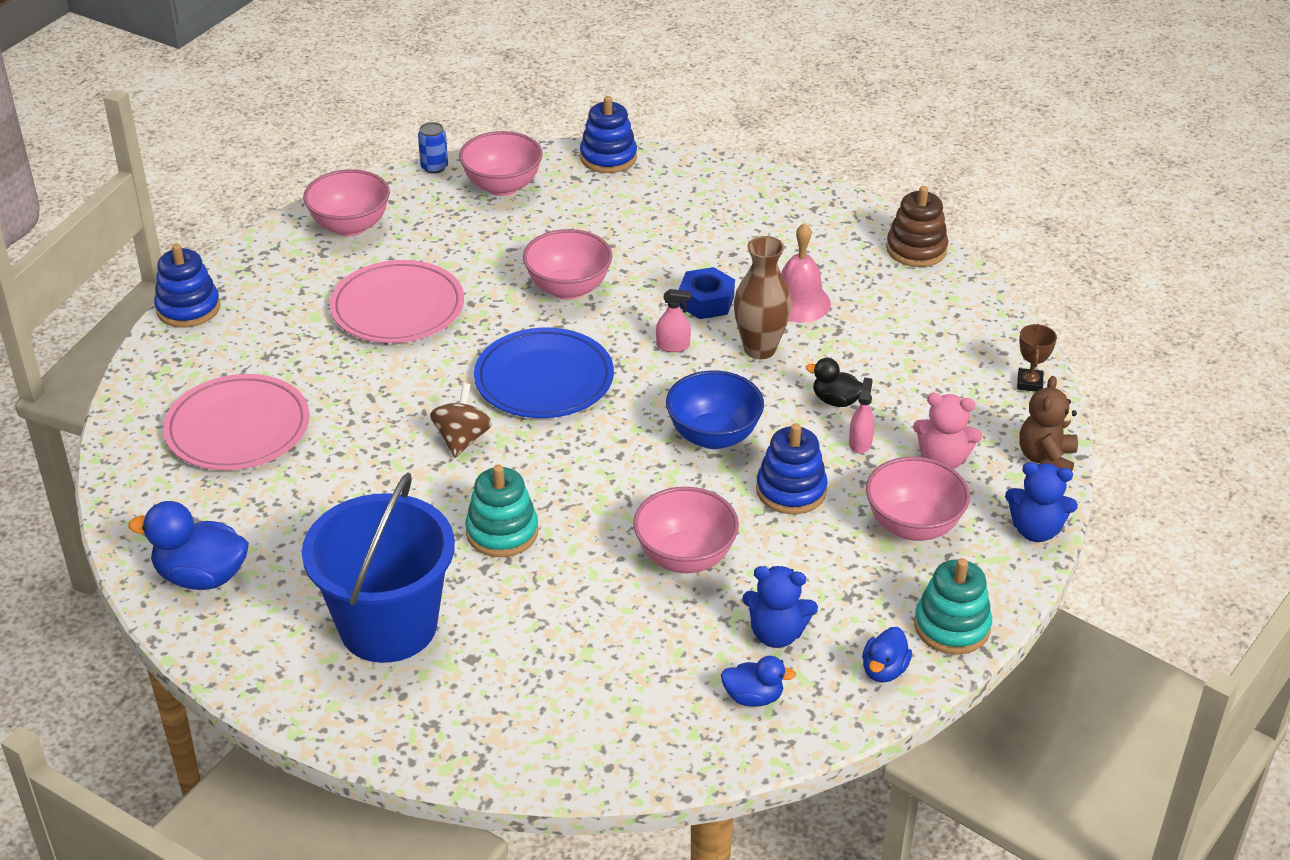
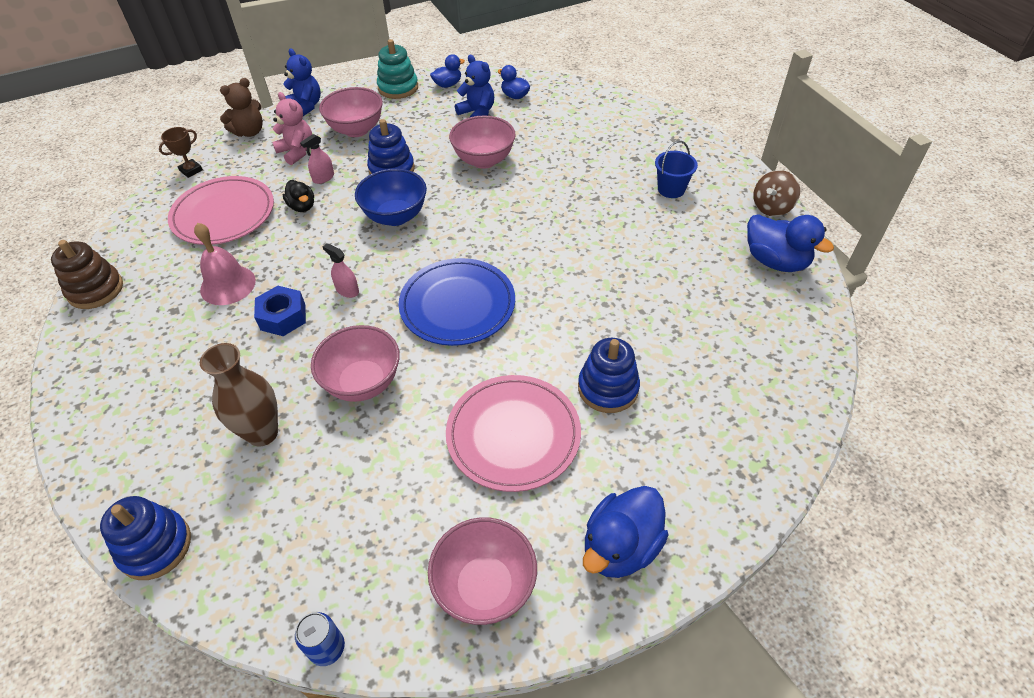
camera: 145 degrees left, 10 degrees up
(188, 308) = (709, 542): blue stacking toy -> blue stacking toy (608, 388)
(238, 428) = (710, 368): pink plate -> pink plate (223, 214)
(260, 280) = (620, 547): none -> blue duck
(388, 626) = (671, 189): blue bucket -> blue bucket, size x0.44
(462, 439) = (550, 283): brown spinning top -> brown spinning top (771, 207)
(502, 186) = (292, 562): pink bowl -> none
(502, 532) = (571, 212): turquoise stacking toy -> none
(760, 349) = (298, 261): brown vase -> brown vase (262, 433)

